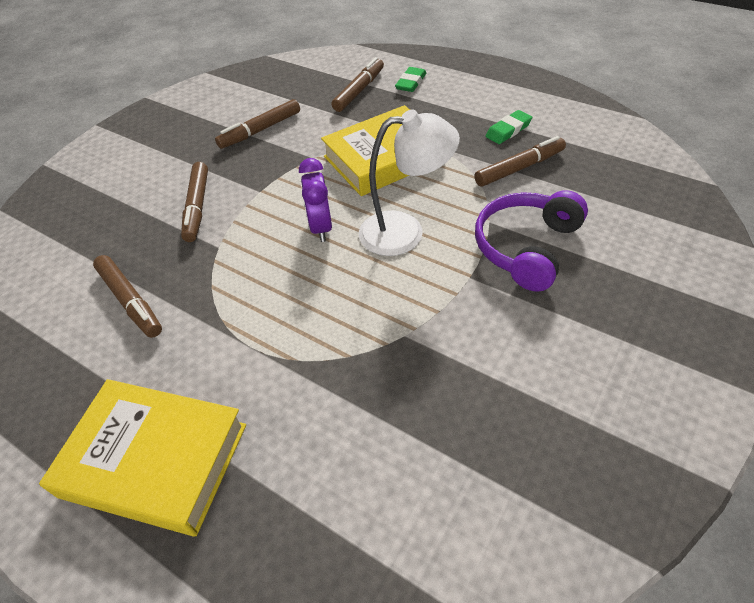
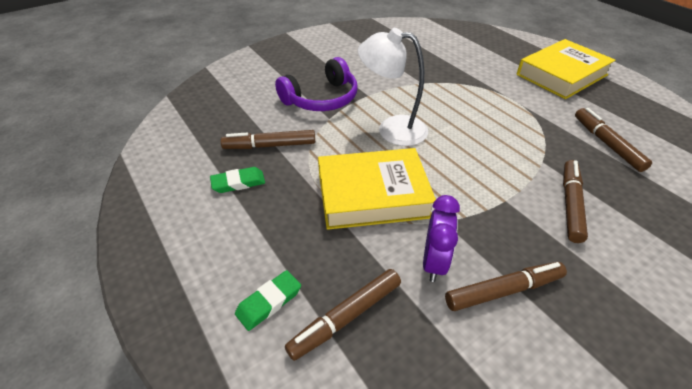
camera: 160 degrees left, 5 degrees down
(155, 460) = (561, 75): yellow book -> yellow book turned 75 degrees counterclockwise
(320, 227) = (455, 150): purple clock -> purple clock (434, 262)

